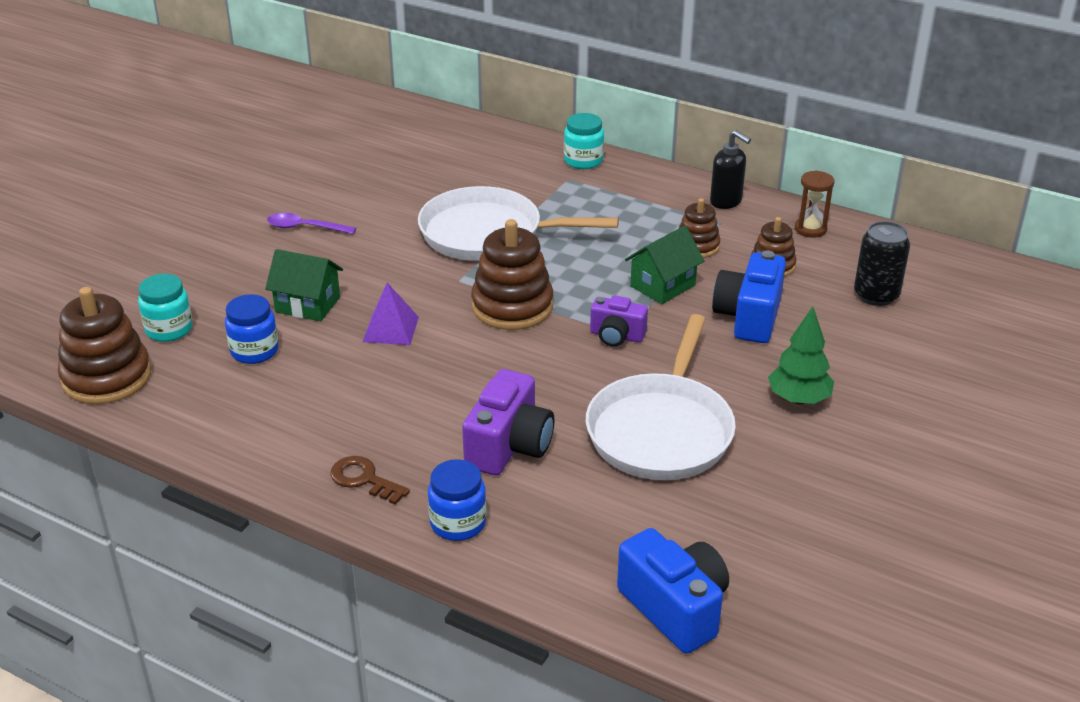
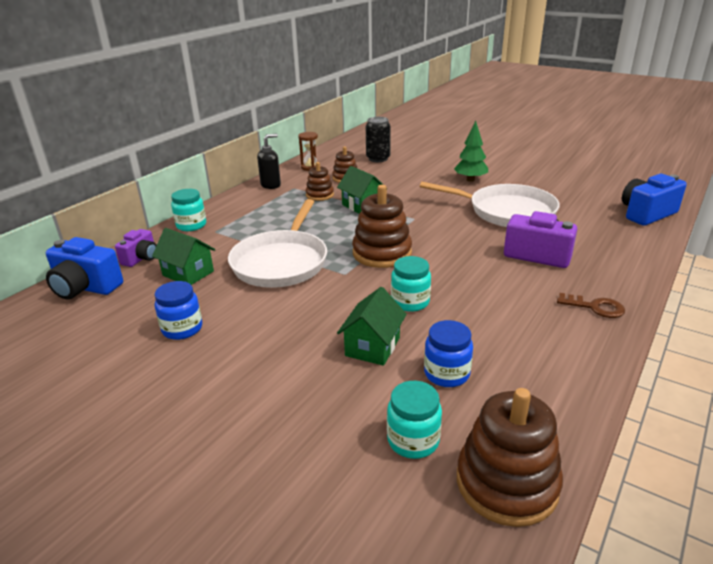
camera: 85 degrees left, 5 degrees down
(305, 228) = (236, 357): purple spoon -> none
(364, 479) = (595, 307): brown key -> brown key turned 105 degrees counterclockwise
(390, 329) = (410, 302): purple pyramid -> turquoise jar
(458, 523) = (619, 271): blue jar -> blue jar (182, 329)
(463, 178) = (188, 273): none -> green house
(616, 336) = (416, 220): purple camera -> purple camera (141, 258)
(748, 317) = (397, 186): blue camera -> blue camera (85, 288)

